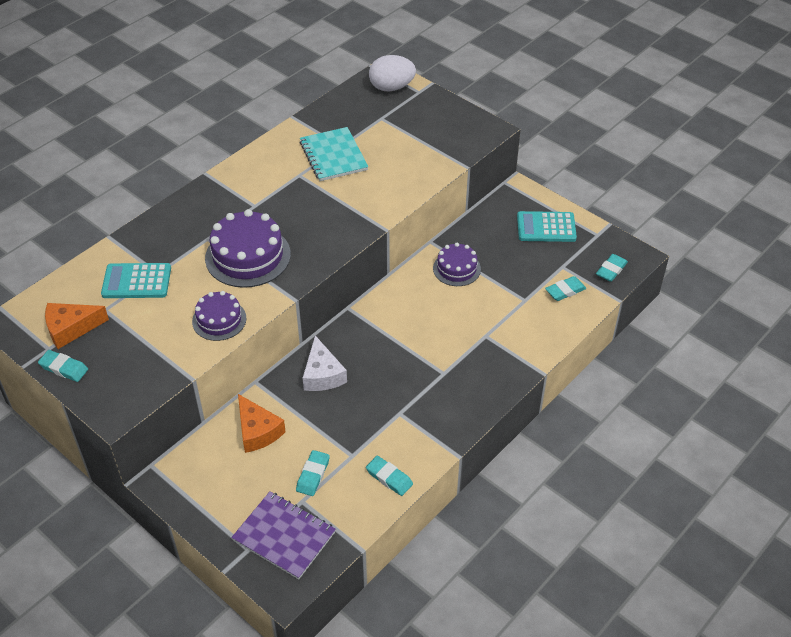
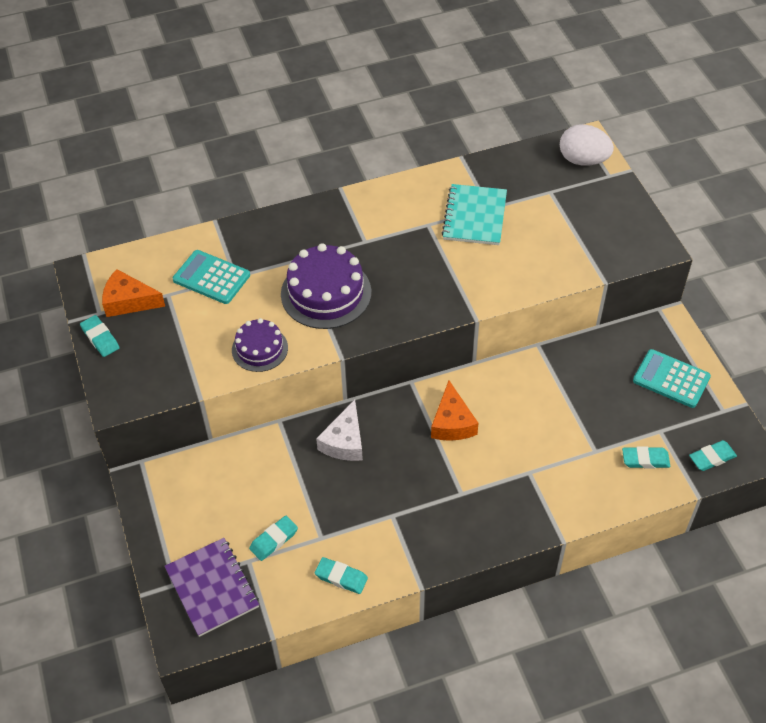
camera: 30 degrees right, 5 degrees up
(257, 431) = (251, 472): orange cheese -> orange cheese (452, 422)
(389, 478) = (341, 577): turquoise eraser -> turquoise eraser turned 45 degrees counterclockwise
(456, 268) = (546, 386): purple cake -> none

